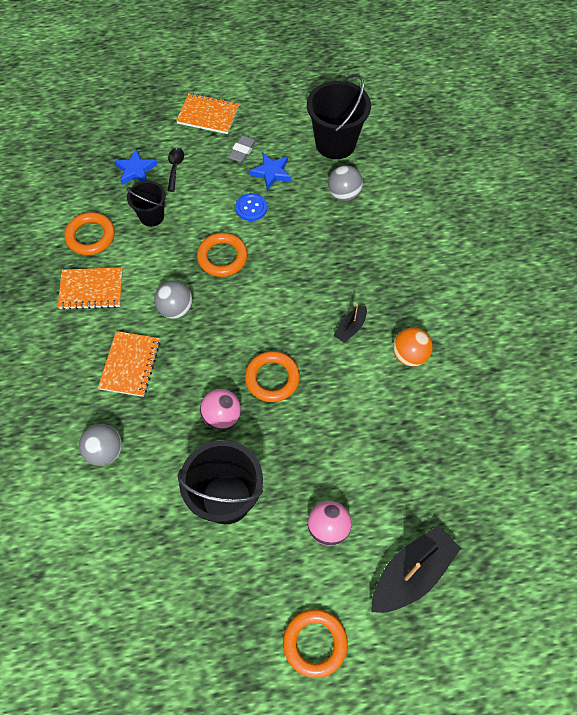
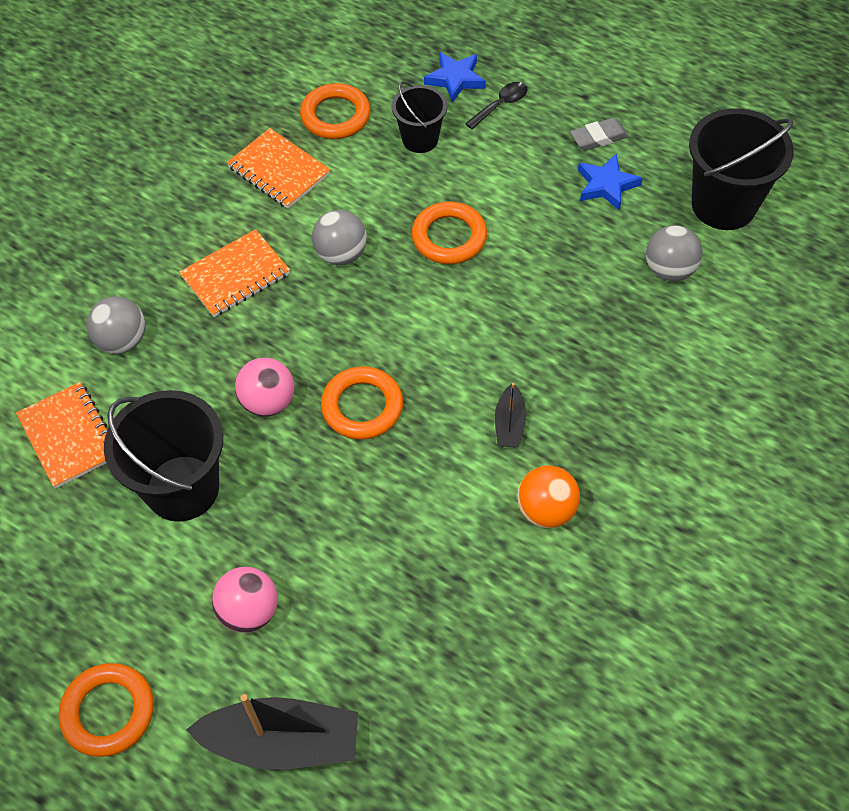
camera: 45 degrees right, 5 degrees down
(208, 115) = (601, 72): orange notebook -> orange notebook (69, 436)
(251, 208) = (539, 207): blue button -> none
(350, 328) = (509, 424): black boat -> black boat turned 75 degrees counterclockwise

